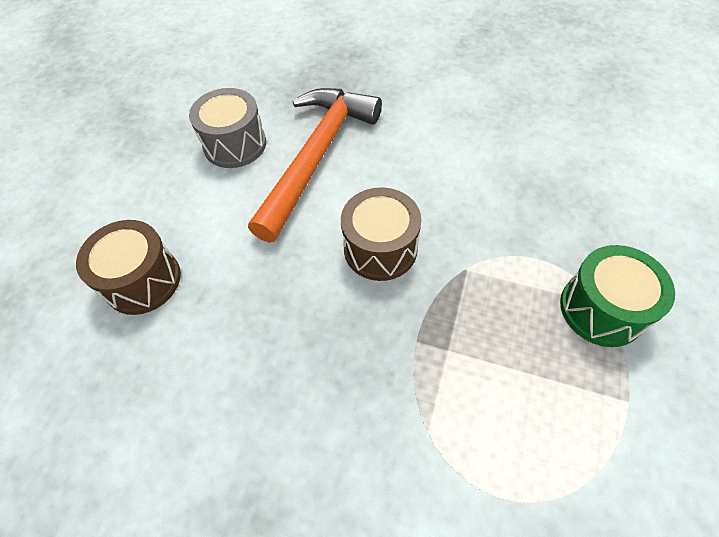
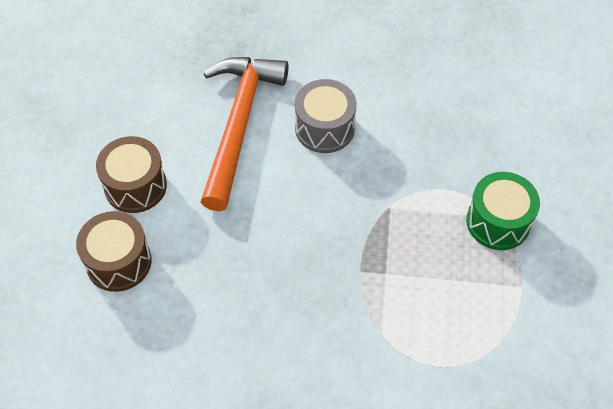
camera: 15 degrees left, 0 degrees up
(235, 144) = (158, 123): grey drum -> grey drum (324, 128)
(380, 248) = (315, 201): brown drum -> brown drum (135, 186)

